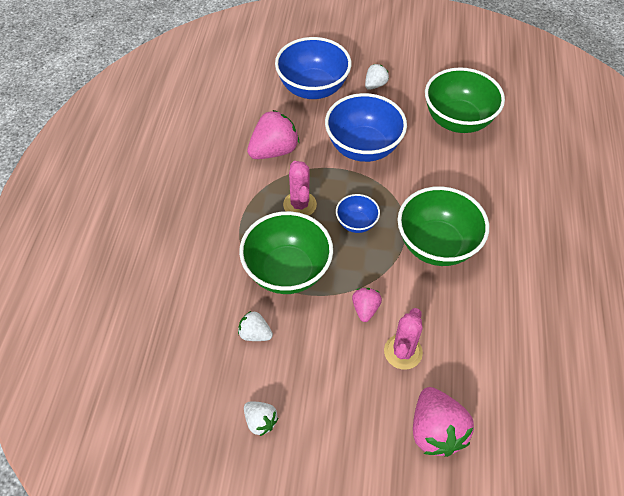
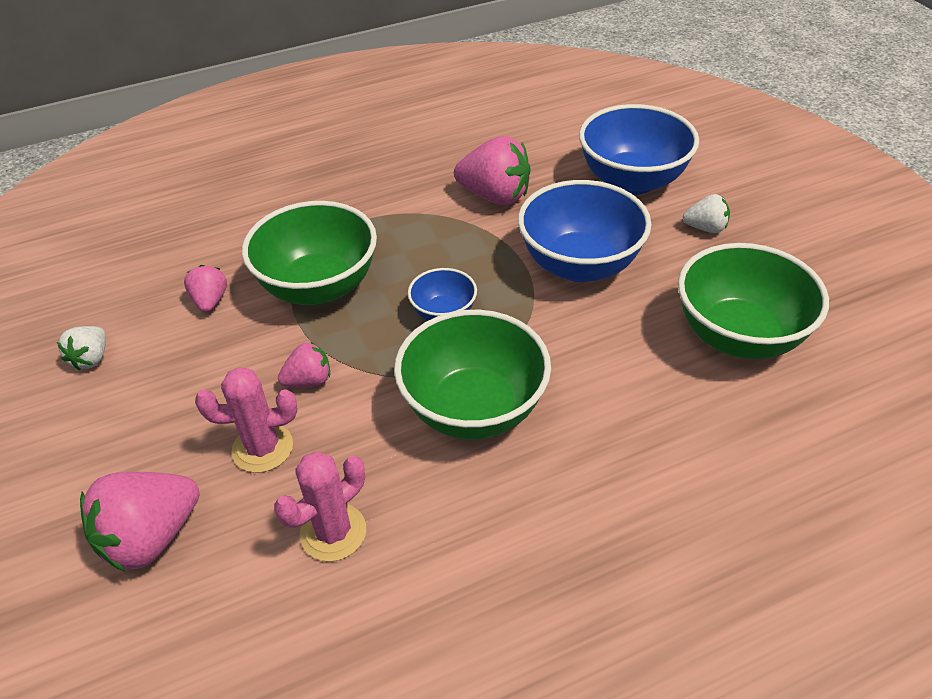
camera: 60 degrees right, 10 degrees down
(255, 334) = (210, 301): white strawberry -> pink strawberry
(300, 205) = (429, 253): pink cactus -> pink cactus (333, 532)

